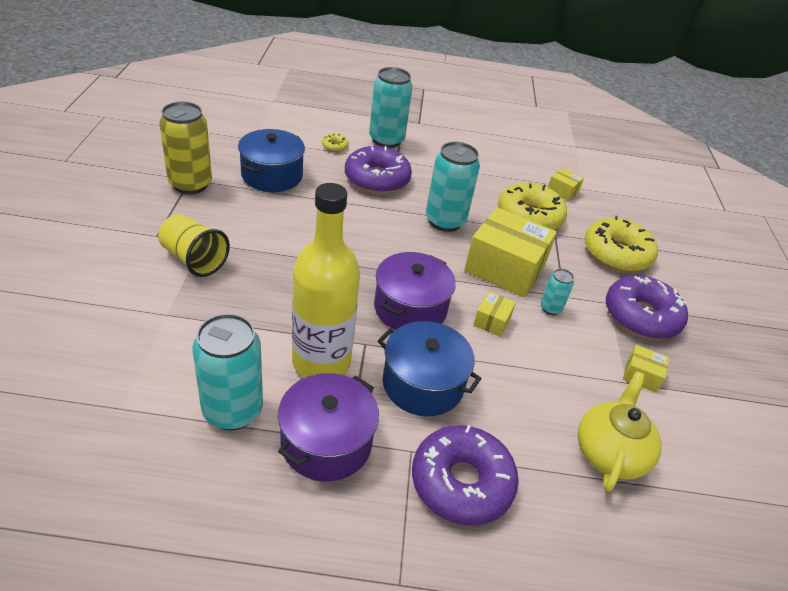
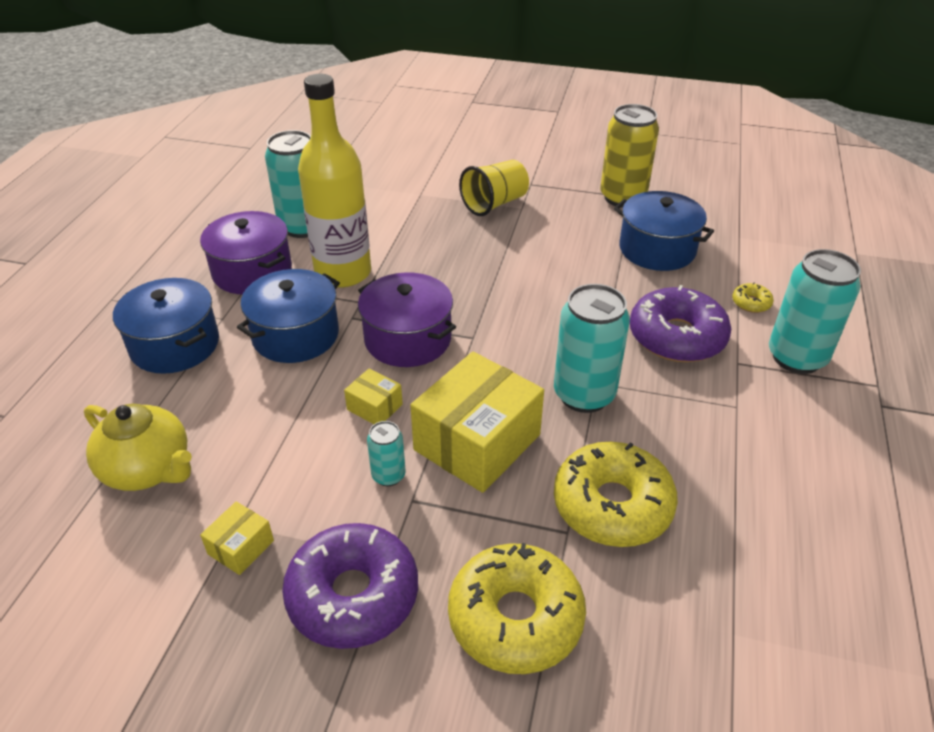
camera: 105 degrees right, 0 degrees up
(461, 482) = (174, 345): purple donut -> blue pot
(562, 191) = (711, 586): yellow box -> none

